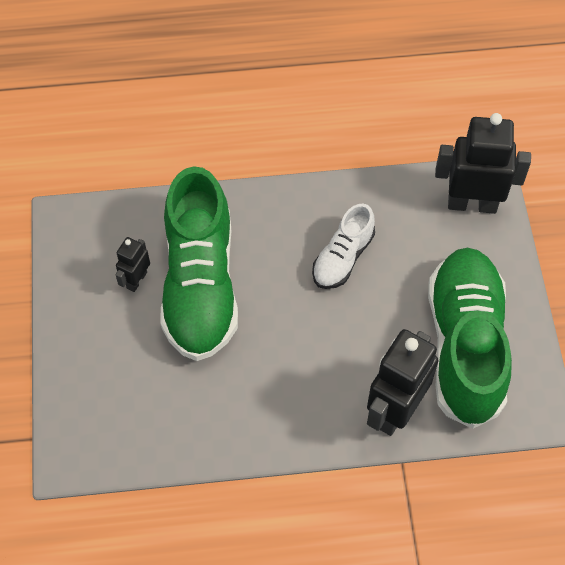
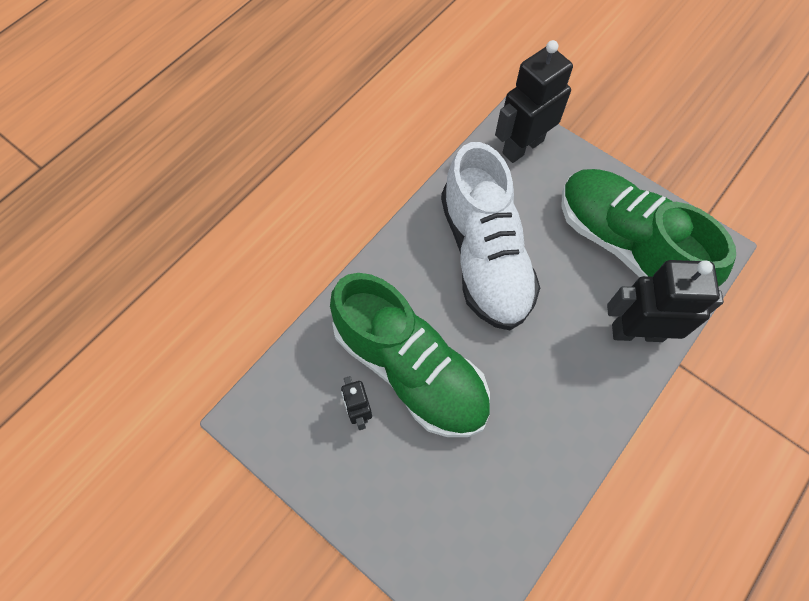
camera: 45 degrees left, 5 degrees up
(342, 258) = (484, 257): white shoe -> white shoe, size x1.97
(395, 410) = (637, 332): black robot -> black robot turned 105 degrees clockwise

